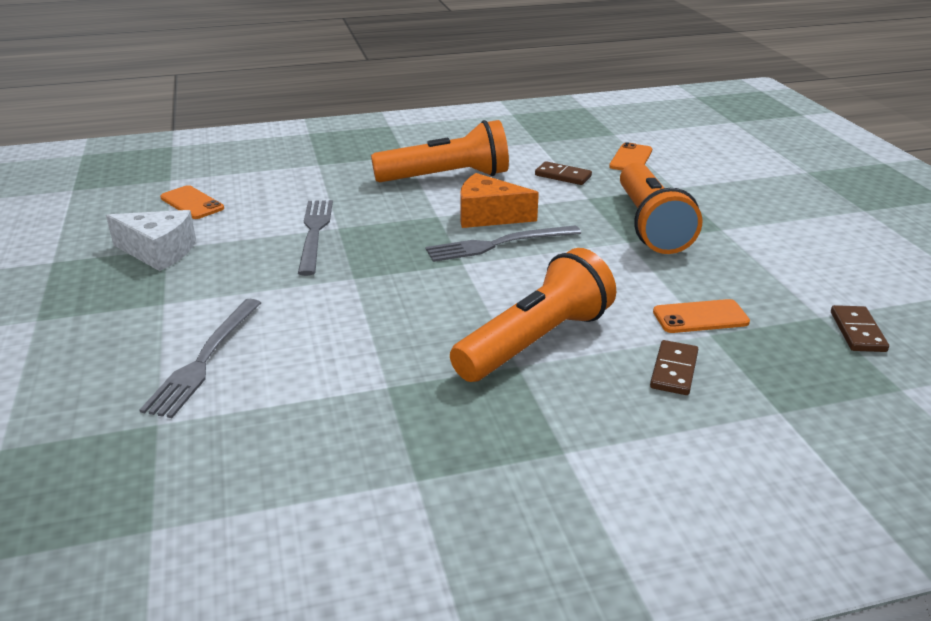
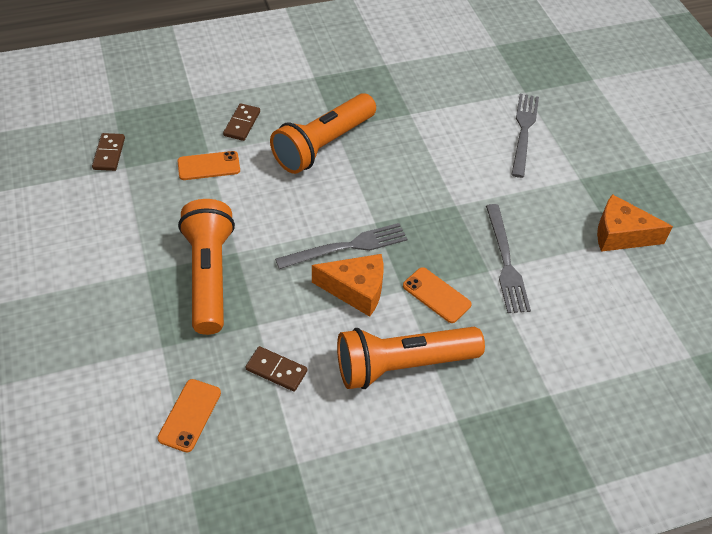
camera: 175 degrees right, 20 degrees up
(159, 252) = (620, 235): white cheese -> orange cheese
(192, 203) = (639, 309): orange phone -> orange phone (436, 295)

